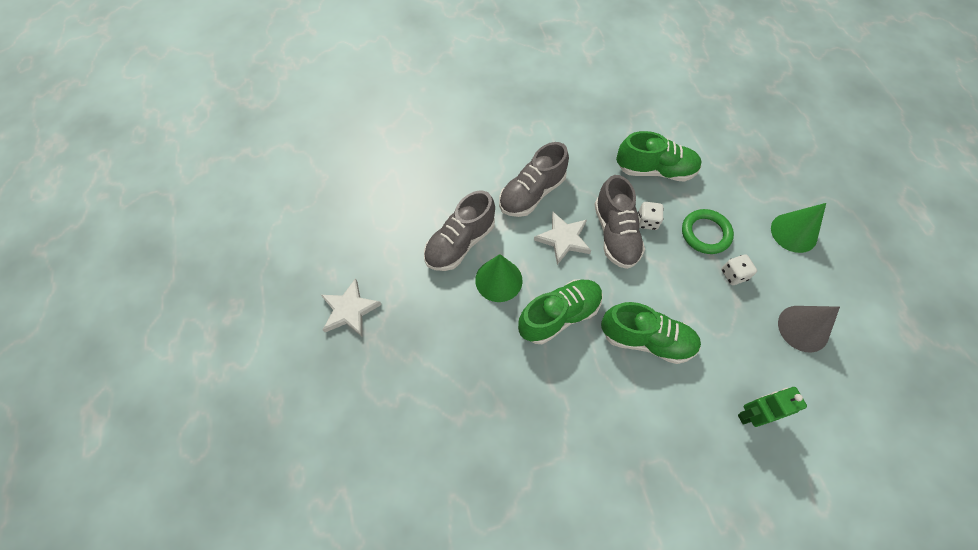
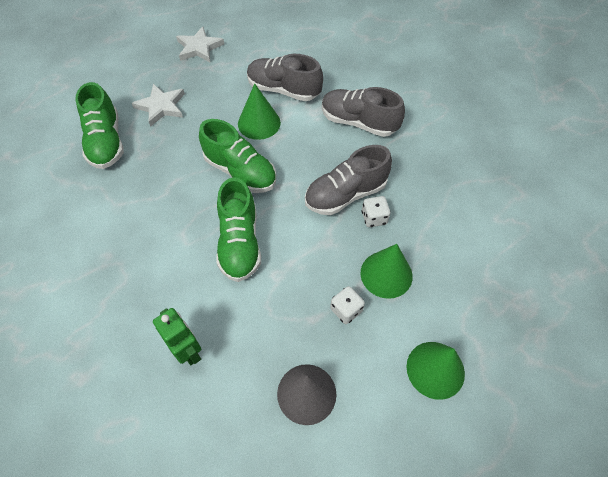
camera: 70 degrees right, 5 degrees down
(563, 239) = (320, 156): white star -> white star (161, 106)
(655, 170) = (443, 213): green shoe -> green shoe (106, 142)
(705, 233) = (386, 274): green ring -> green cone

